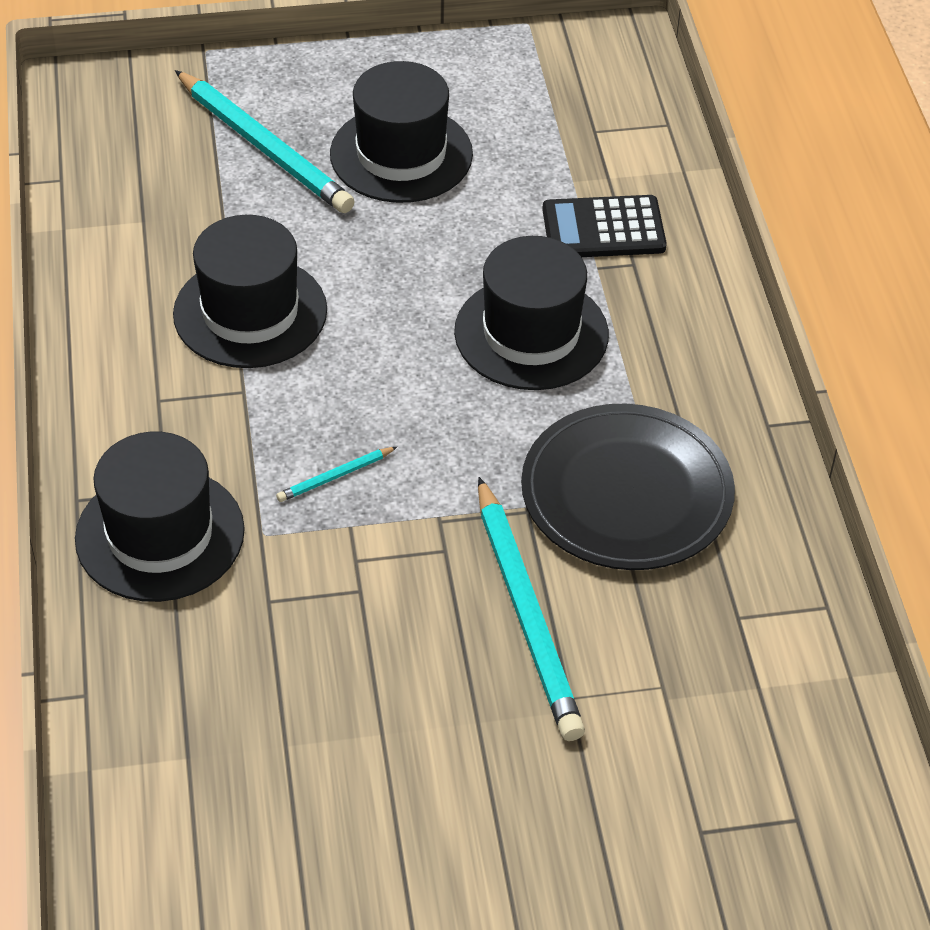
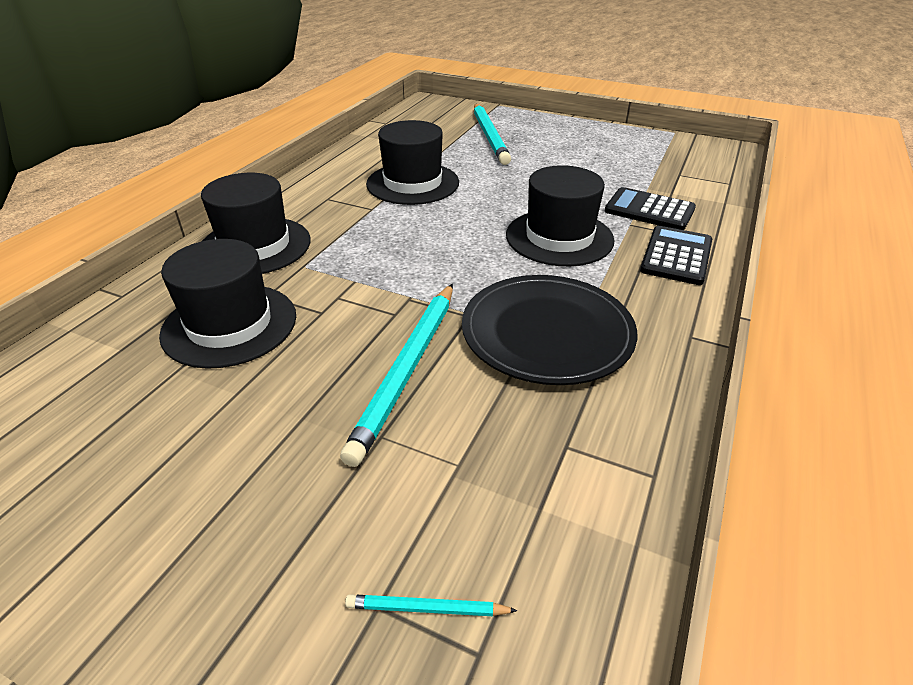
camera: 35 degrees right, 10 degrees down
(335, 476) = (374, 257): turquoise pencil -> turquoise pencil (427, 608)
(401, 154) = (557, 155): black hat -> black hat (230, 325)
(684, 304) = (676, 256): none -> black calculator

